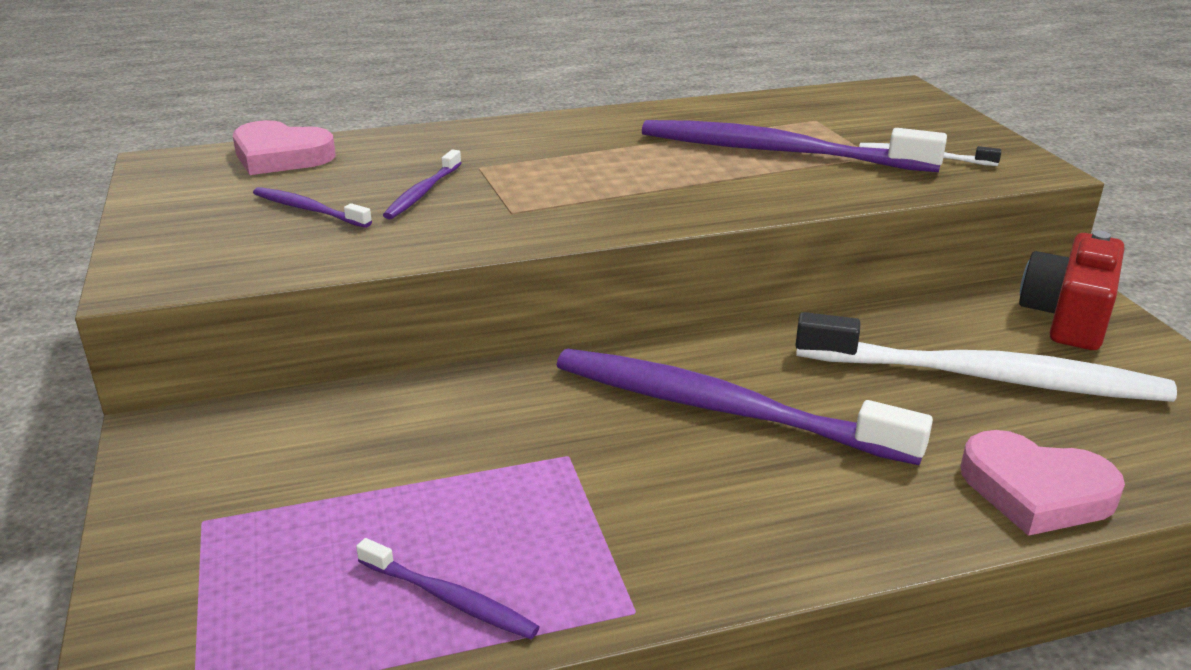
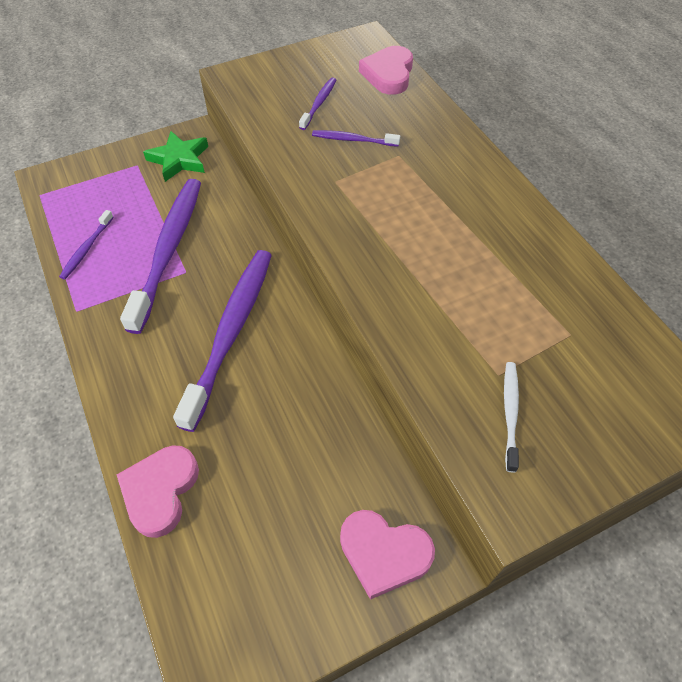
camera: 80 degrees right, 25 degrees up
(232, 455) = (179, 160): none -> green star
(780, 152) = (483, 311): purple toothbrush -> purple toothbrush (168, 251)
(984, 377) = (284, 478): white toothbrush -> none
(1068, 316) = (384, 553): red camera -> pink heart

